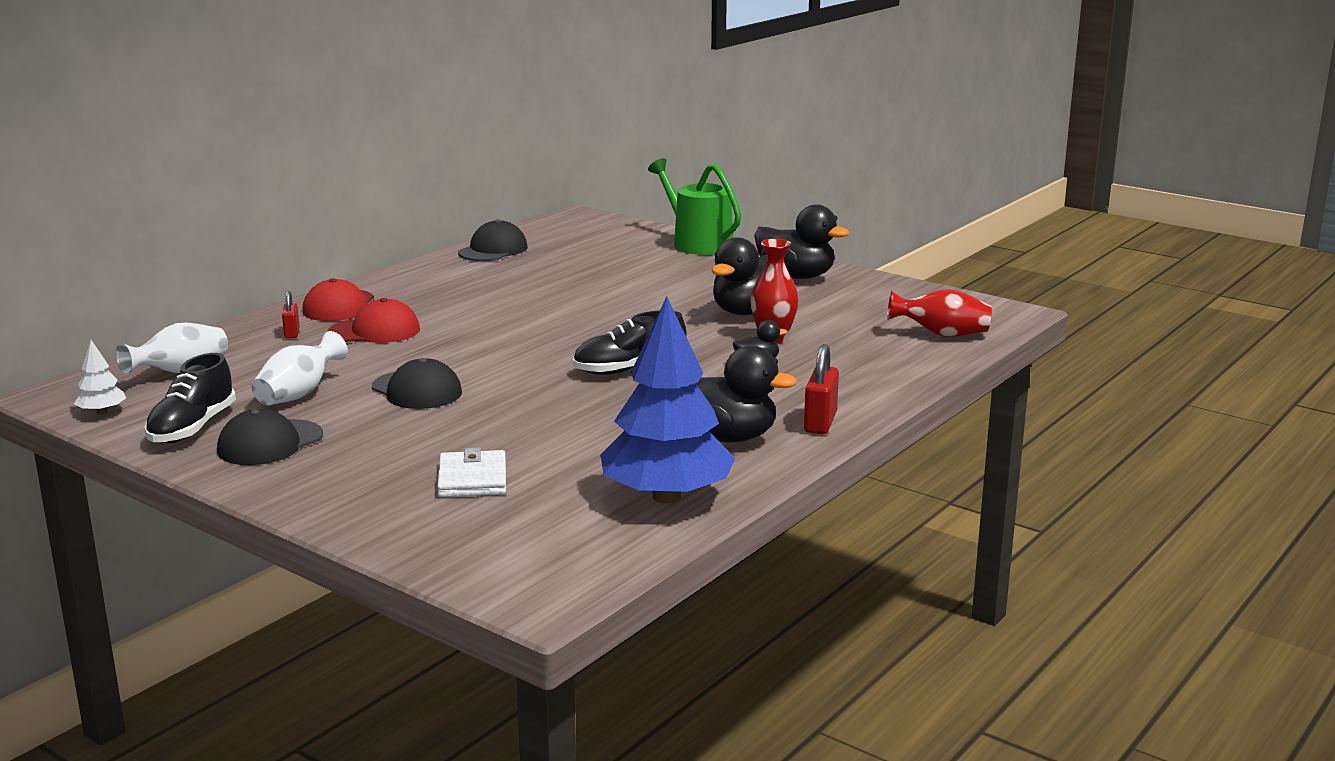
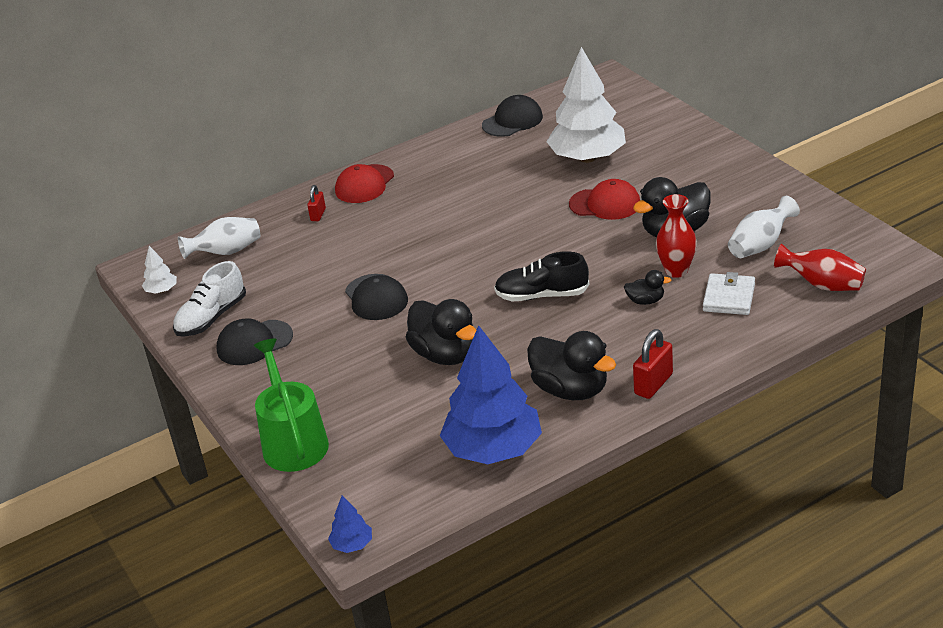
camera: 25 degrees right, 15 degrees up
(192, 428) = (211, 318): black shoe -> white shoe
(299, 394) = (294, 290): white vase -> white vase (760, 245)
(374, 331) = (377, 220): red cap -> red cap (605, 204)
(472, 479) = (370, 406): white wallet -> white wallet (729, 297)
(536, 605) = (352, 545): none -> blue tree
(603, 269) = (587, 158): none -> white tree
(697, 243) = (685, 128): green watering can -> green watering can (293, 441)
(796, 276) = (744, 187): black duck -> black duck (445, 354)

